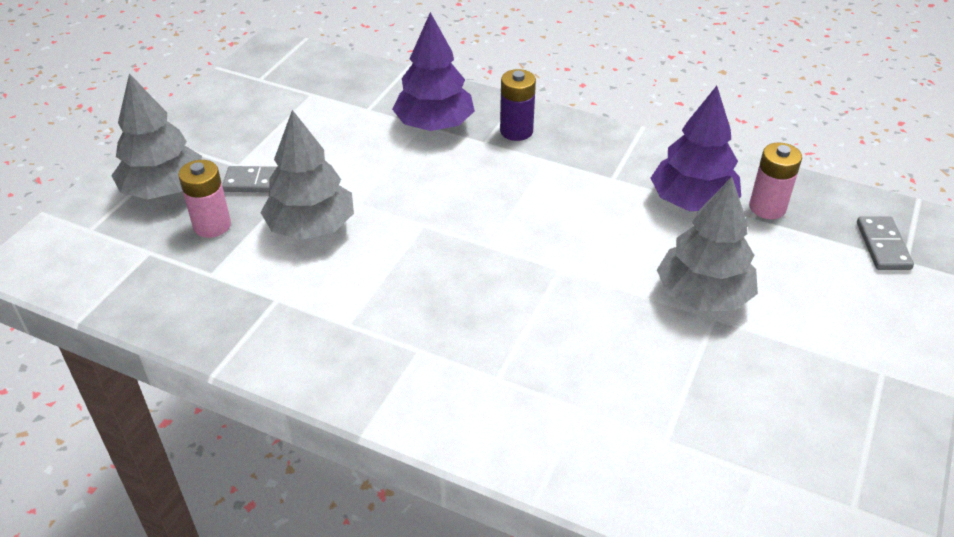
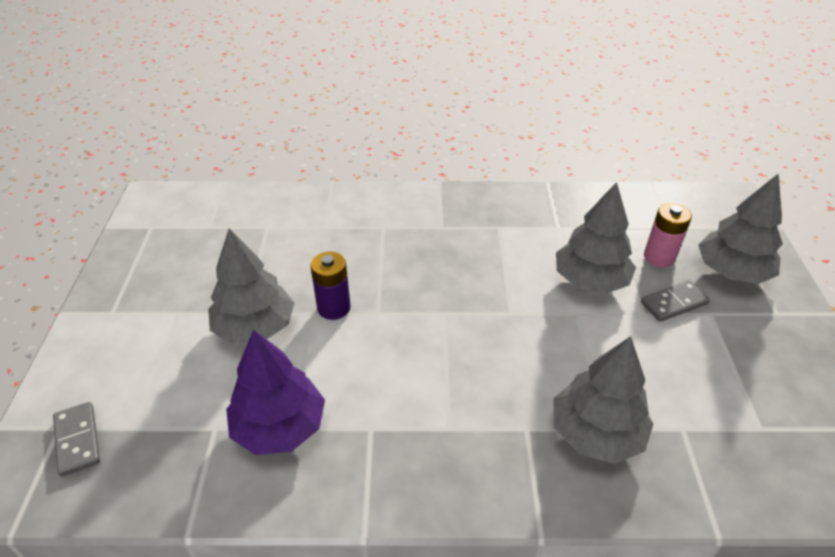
camera: 155 degrees right, 0 degrees up
(434, 125) = (596, 433): purple tree -> grey tree
(516, 131) = (505, 460): purple battery -> purple battery (334, 308)
(767, 208) = (198, 448): pink battery -> none

